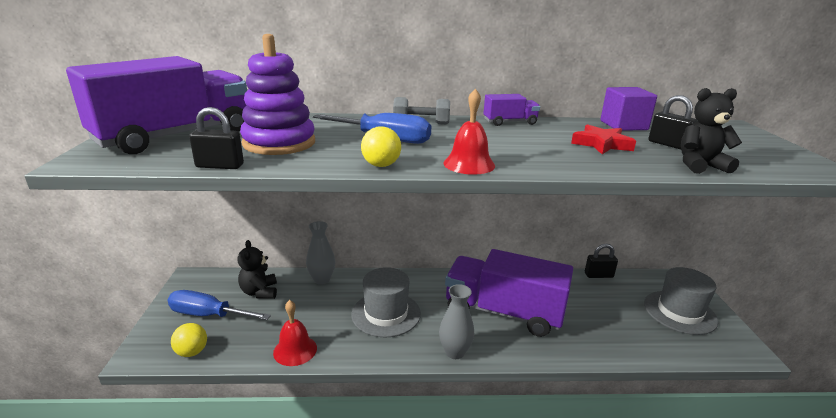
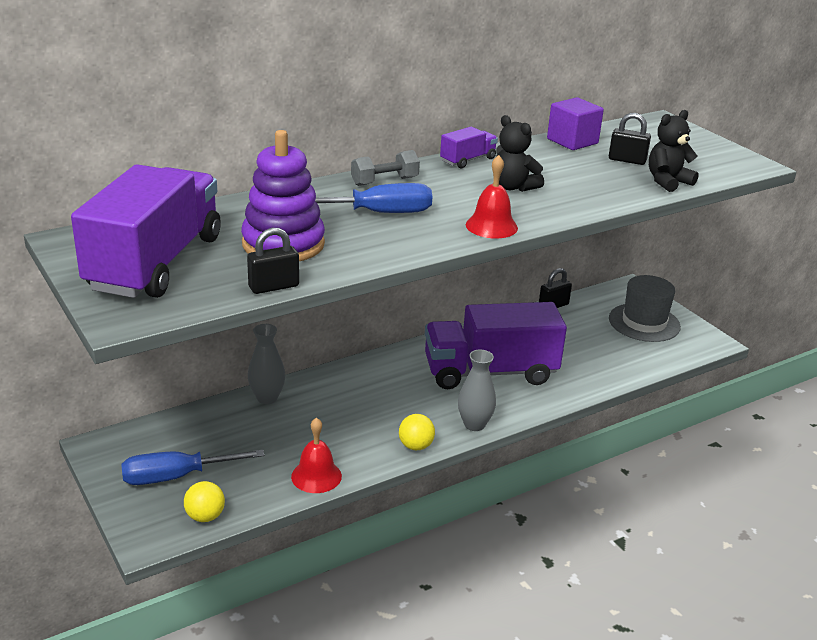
camera: 30 degrees left, 5 degrees up
(259, 292) = (208, 434): black teddy bear -> black teddy bear (513, 187)
(381, 165) = (419, 247): yellow ball -> yellow ball (415, 446)
(386, 314) = (375, 411): grey hat -> none
(601, 144) = (575, 173): red star -> none

